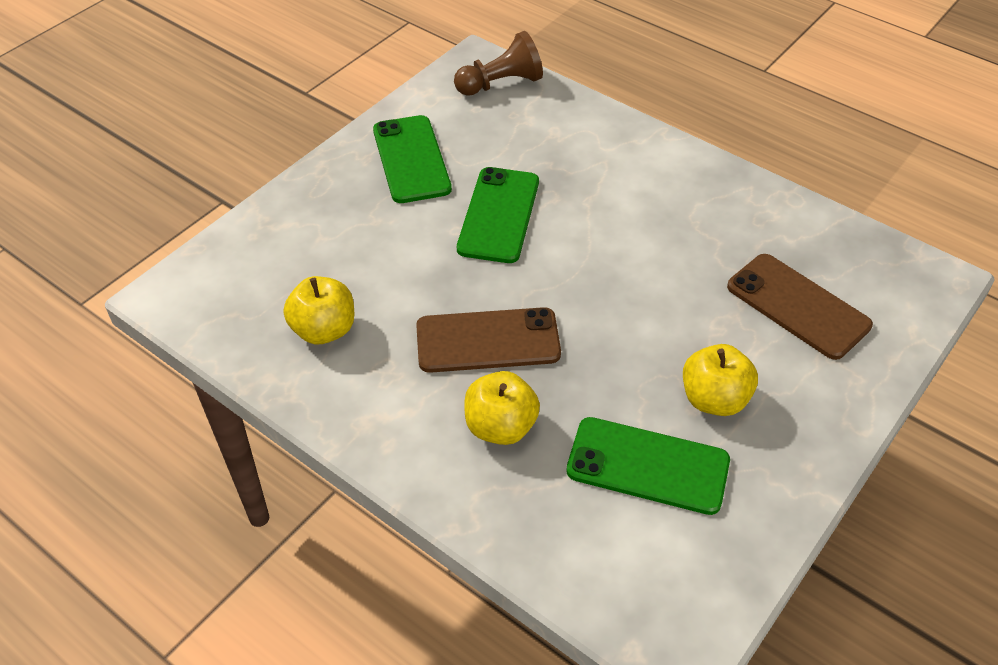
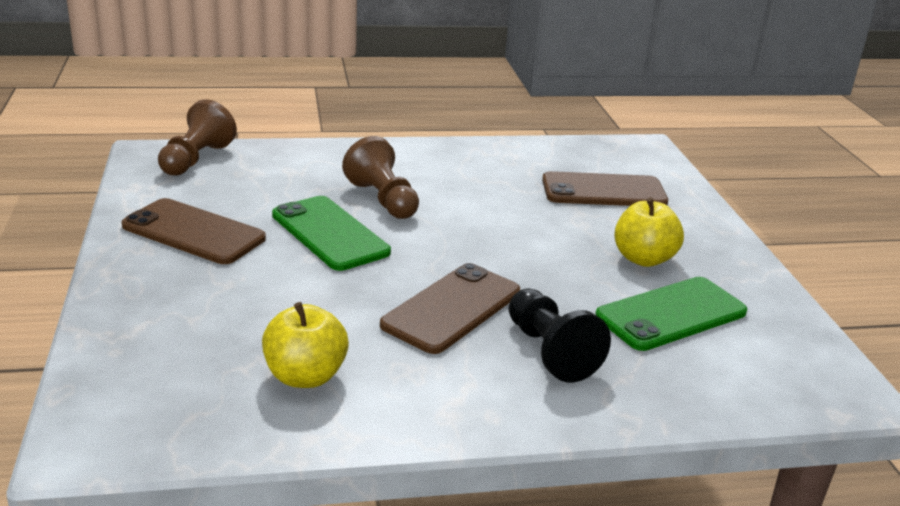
camera: 50 degrees left, 20 degrees down
(411, 159) = (194, 232): green phone -> brown phone
(500, 427) = (550, 351): yellow apple -> black pawn
(584, 203) = (383, 200): none -> brown pawn

